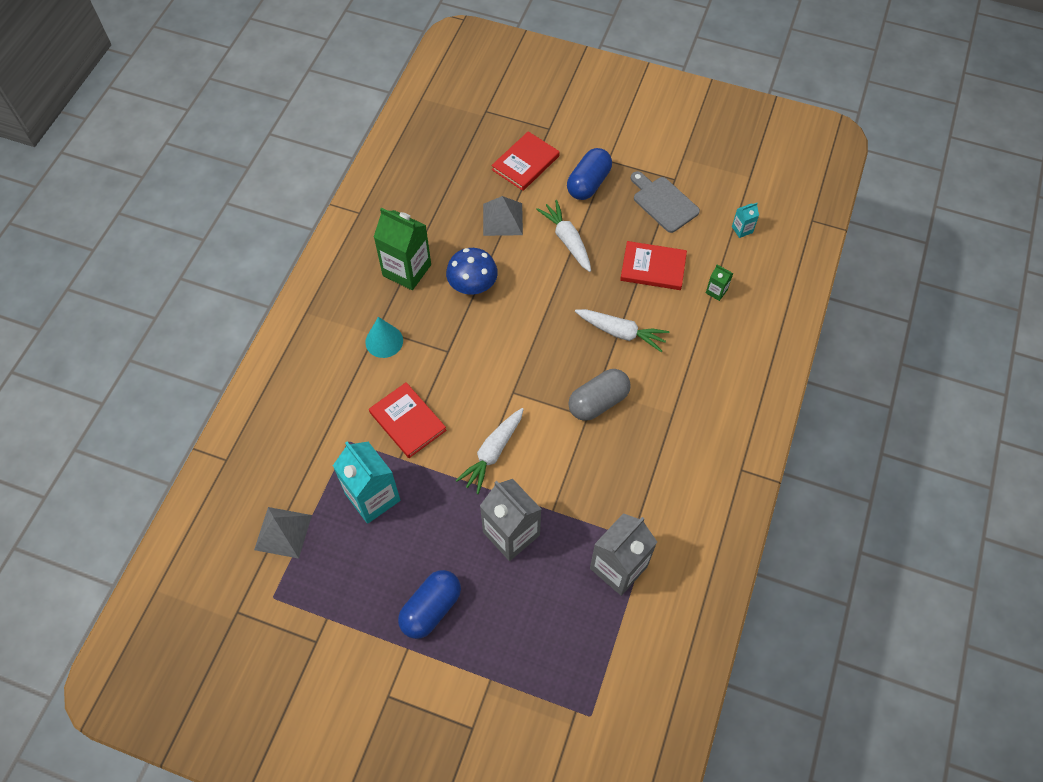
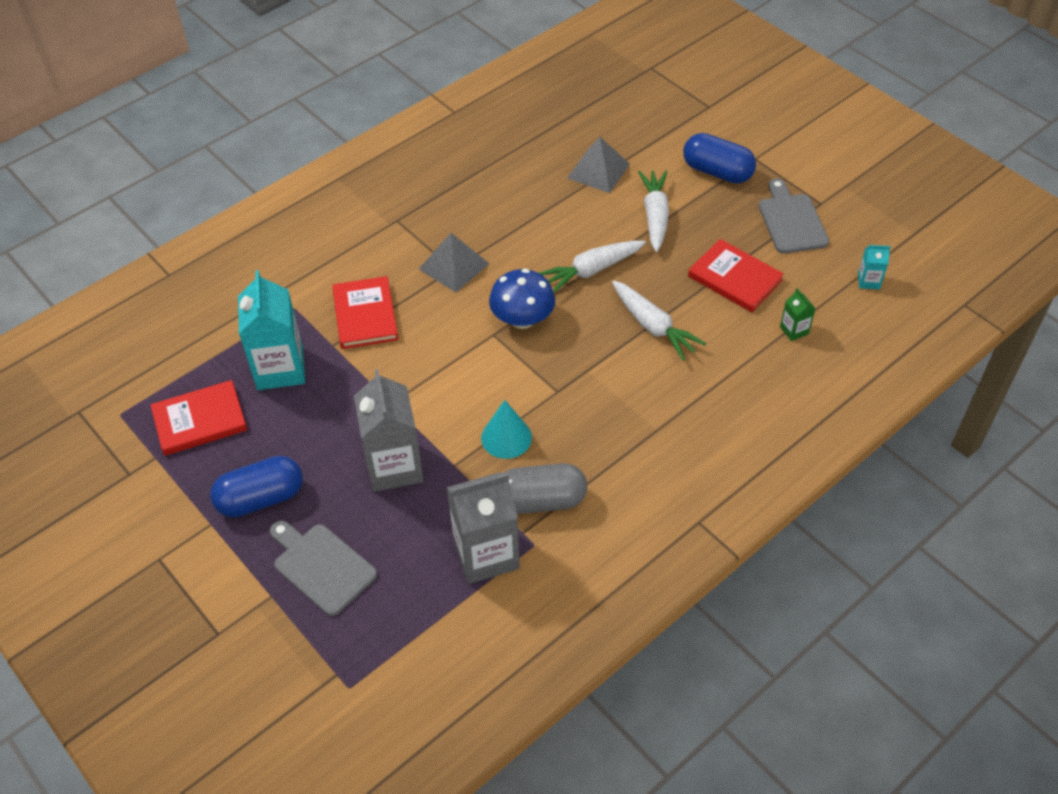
camera: 30 degrees right, 10 degrees down
(283, 532) = (172, 361): grey pyramid -> grey pyramid (454, 266)
(384, 341) = (395, 233): turquoise cone -> turquoise cone (506, 437)
(407, 270) = (464, 179): green carton -> none
(472, 285) = (523, 218): blue mushroom -> blue mushroom (522, 319)
(492, 453) = (430, 382): white carrot -> white carrot (591, 271)
(511, 637) = (321, 566): none -> grey cutting board
(525, 163) = (660, 129): red book -> red book (200, 420)
(588, 183) = (717, 172): blue capsule -> blue capsule turned 60 degrees clockwise
(598, 402) = (579, 382): grey capsule -> grey capsule (541, 500)

